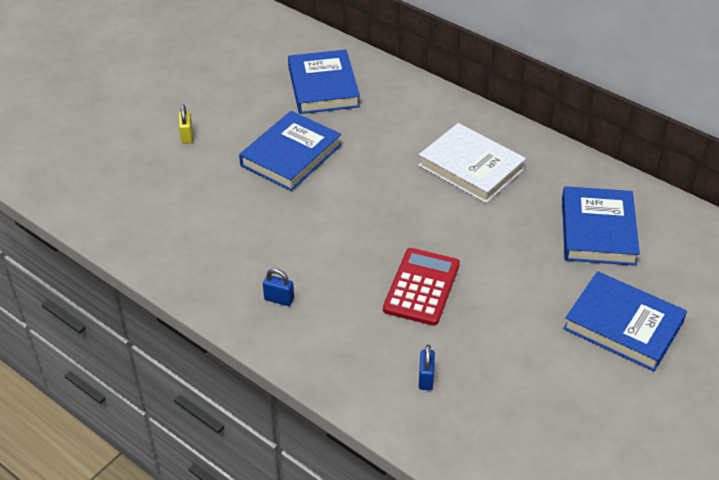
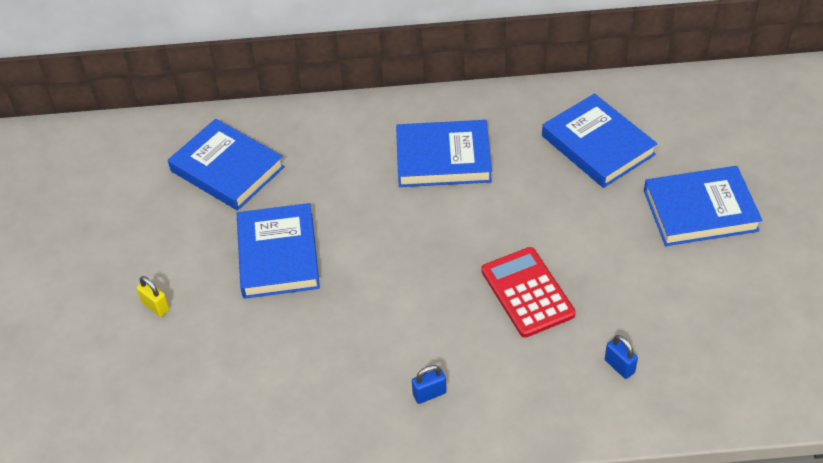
camera: 40 degrees left, 5 degrees up
(471, 167) = (443, 158): white book -> blue book

